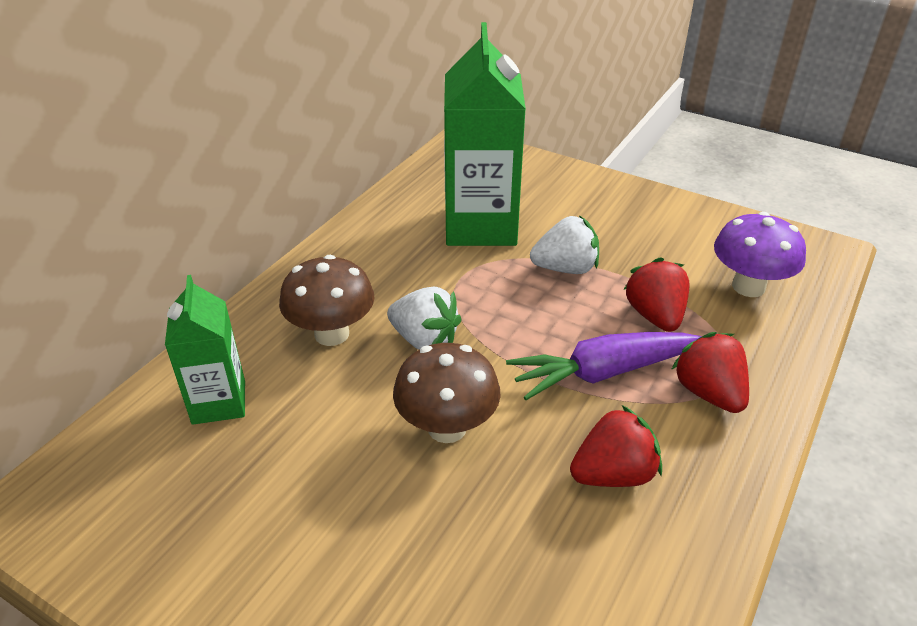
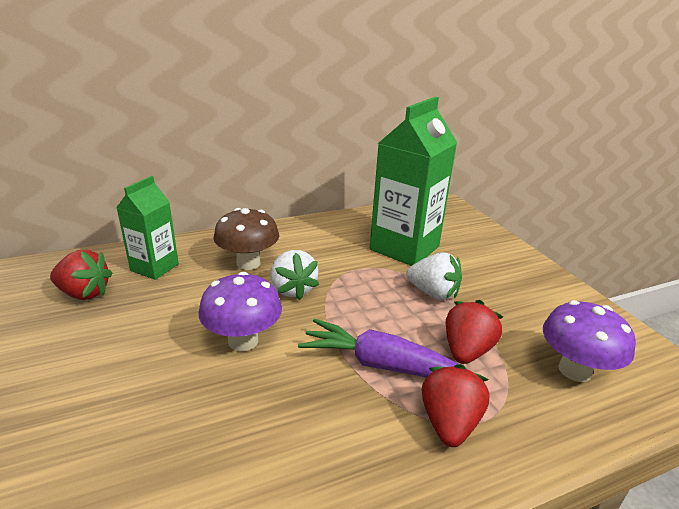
camera: 35 degrees right, 10 degrees down
(447, 428) = (243, 341): brown mushroom -> purple mushroom
(613, 474) = (308, 431): red strawberry -> red strawberry (84, 293)

